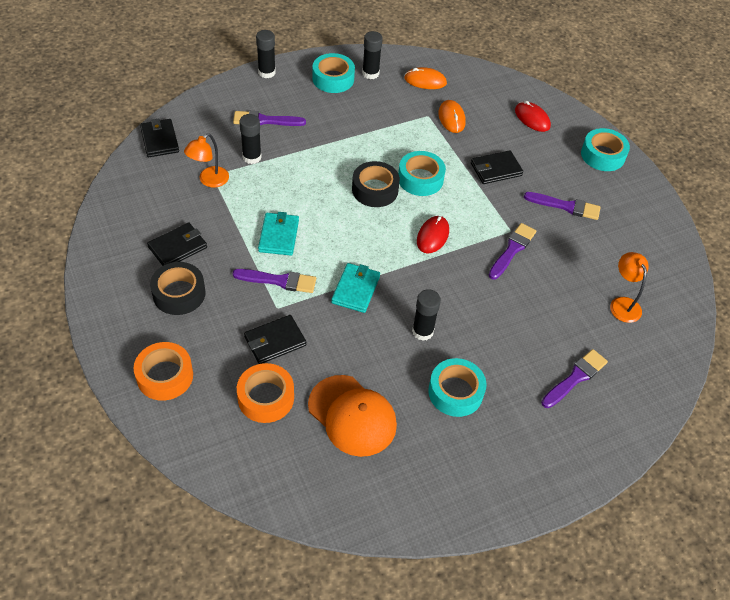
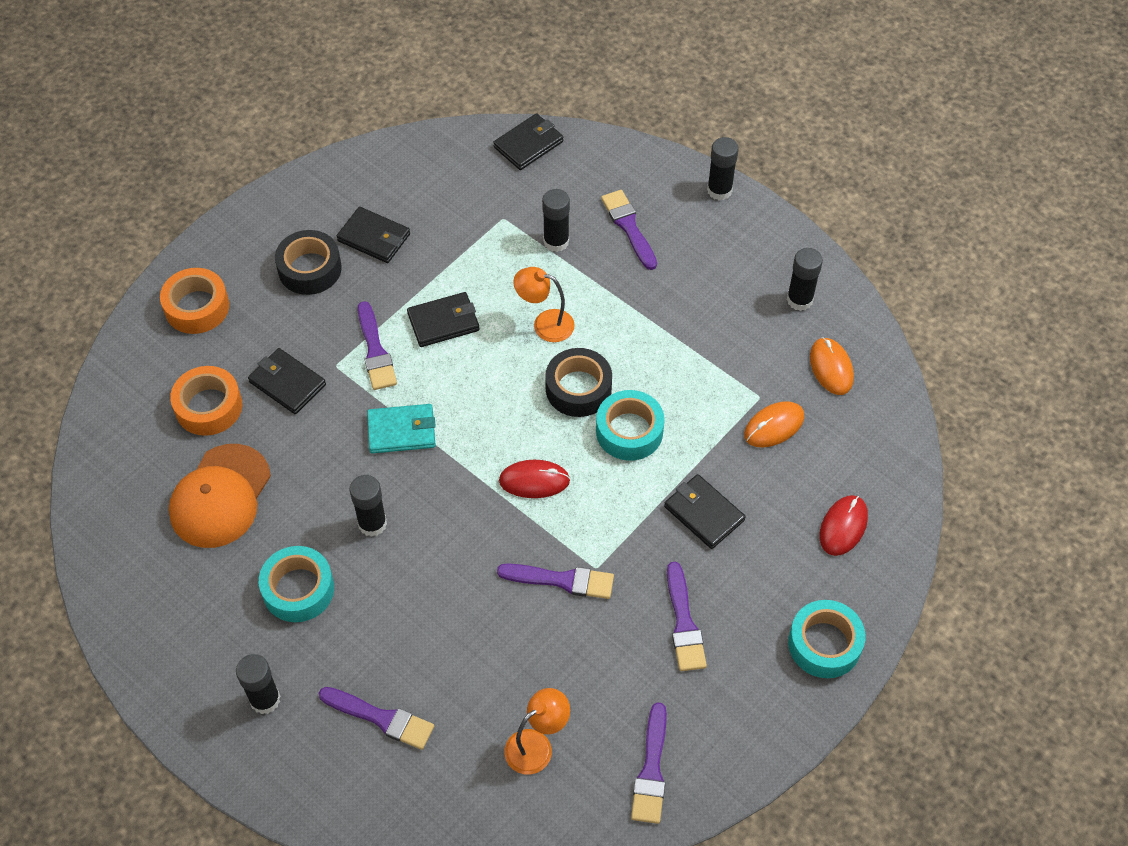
camera: 70 degrees right, 5 degrees up
(209, 180) = (492, 219): orange lamp -> orange lamp (545, 324)
(278, 236) = (443, 322): turquoise wallet -> black wallet
(333, 79) = (758, 263): turquoise tape -> none
(536, 441) = (265, 699): none -> black glue stick
(656, 257) = (651, 770): none -> purple brush

